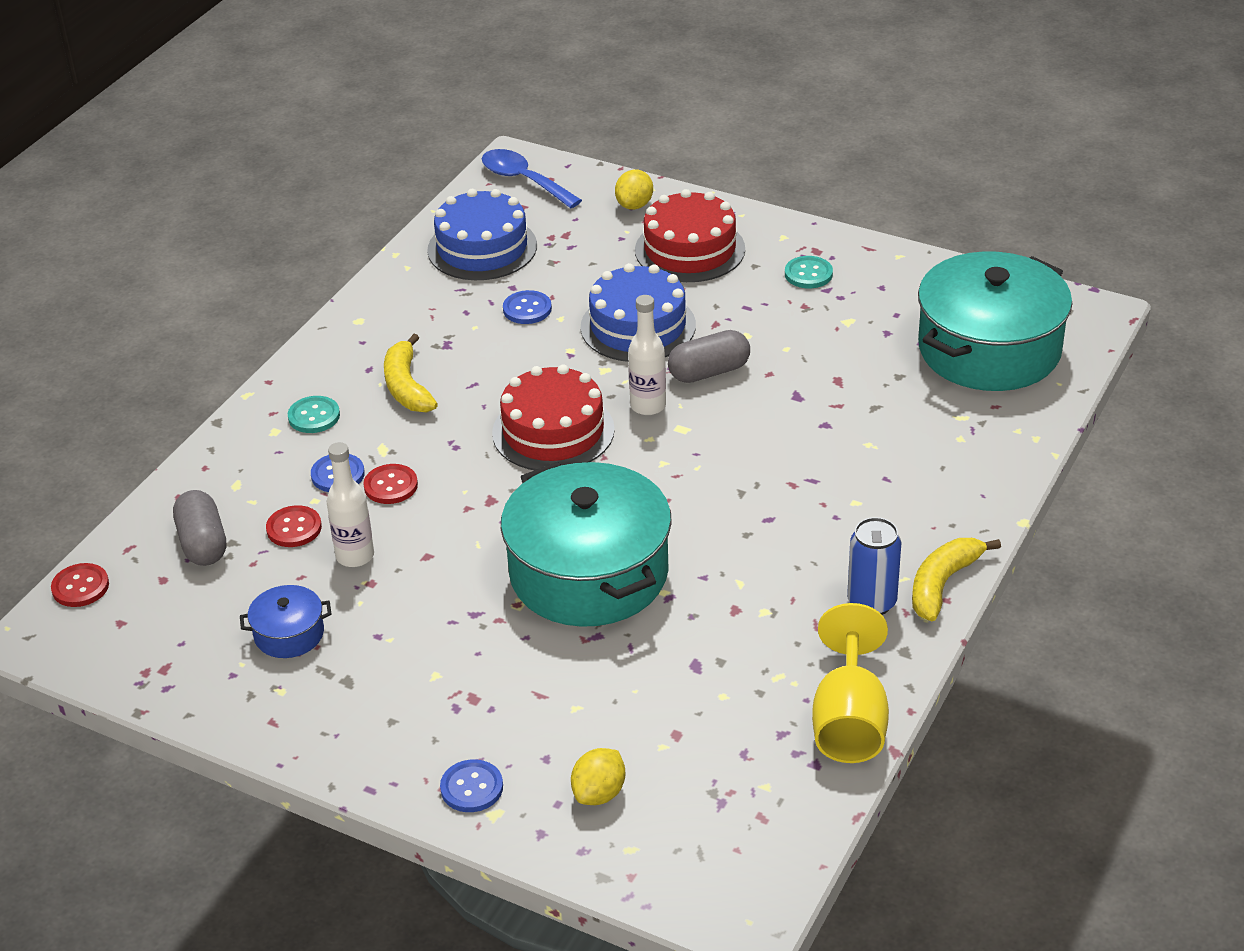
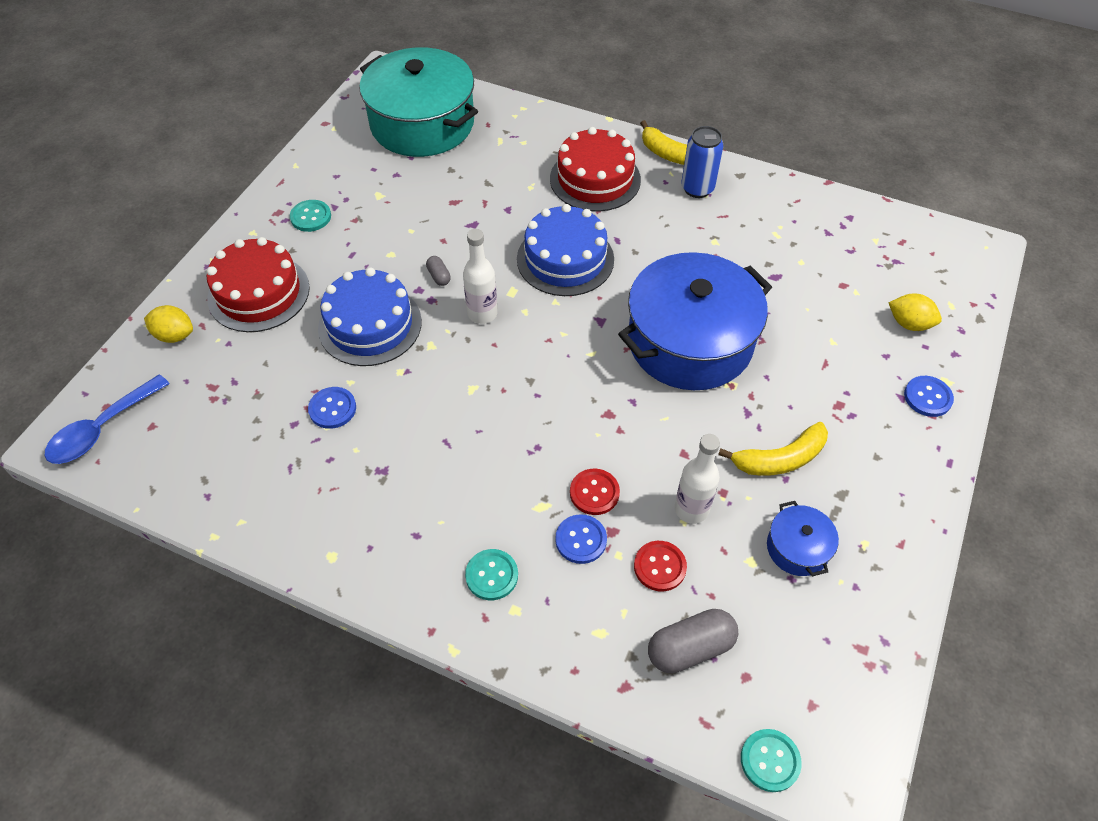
camera: 95 degrees left, 15 degrees up
(80, 587) = (770, 760): red button -> turquoise button
(407, 387) = (447, 497): yellow banana -> yellow banana (780, 459)
(482, 248) = (220, 455): blue cake -> blue cake (565, 259)
(553, 431) = (516, 376): red cake -> red cake (595, 179)
(589, 573) = (690, 341): turquoise pot -> blue pot
(709, 372) = (439, 276): grey capsule -> grey capsule, size x0.50
(849, 721) = (808, 201): yellow goblet -> none

